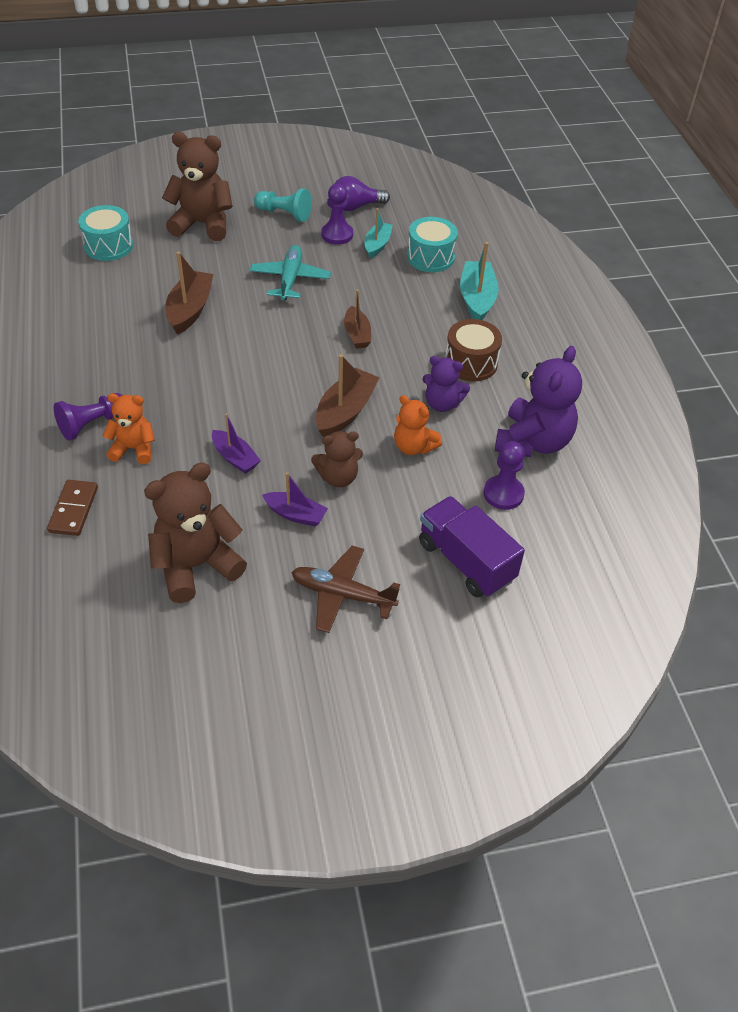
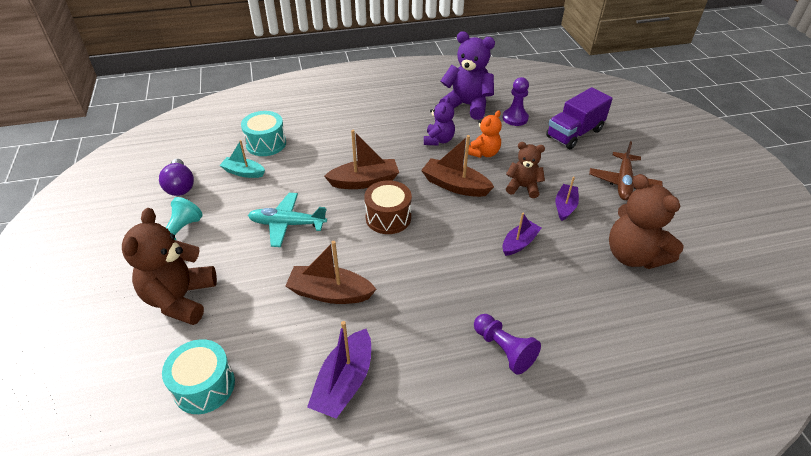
camera: 90 degrees left, 5 degrees down
(73, 509) = (611, 345): brown domino -> none
(88, 319) = (344, 382): none -> purple boat
(133, 449) = (527, 311): orange teddy bear -> none
(337, 235) = (223, 197): purple pawn -> none
(338, 477) = (523, 187): brown teddy bear -> brown teddy bear turned 60 degrees counterclockwise
(357, 334) = (364, 181): brown boat -> brown boat, size x1.54
(471, 363) = (394, 127): brown drum -> brown drum (388, 217)
(477, 299) = (322, 122): turquoise boat -> none

